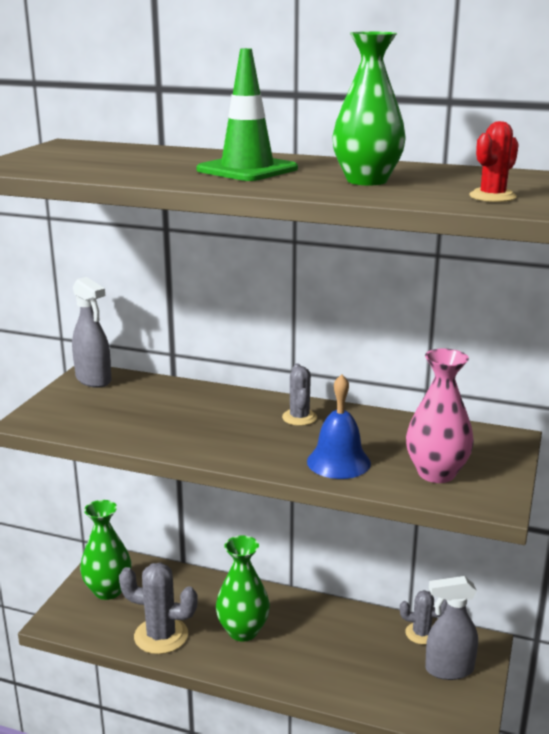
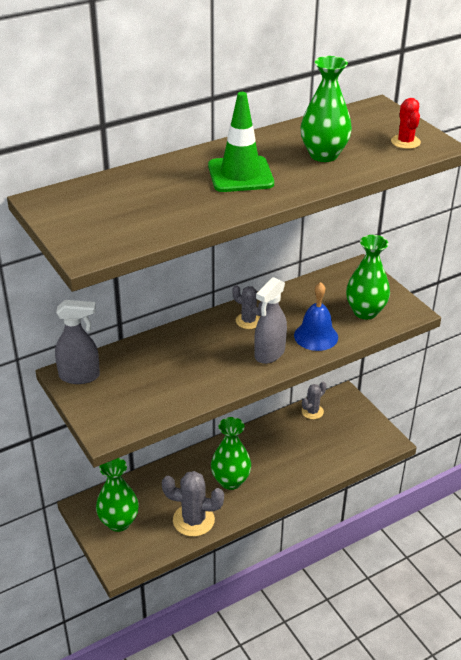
camera: 50 degrees left, 15 degrees up
(161, 636) = (193, 520): grey cactus -> grey cactus turned 45 degrees clockwise
(436, 473) = (365, 312): pink vase -> green vase
(448, 669) = (348, 421): grey spray bottle -> grey spray bottle (269, 353)

